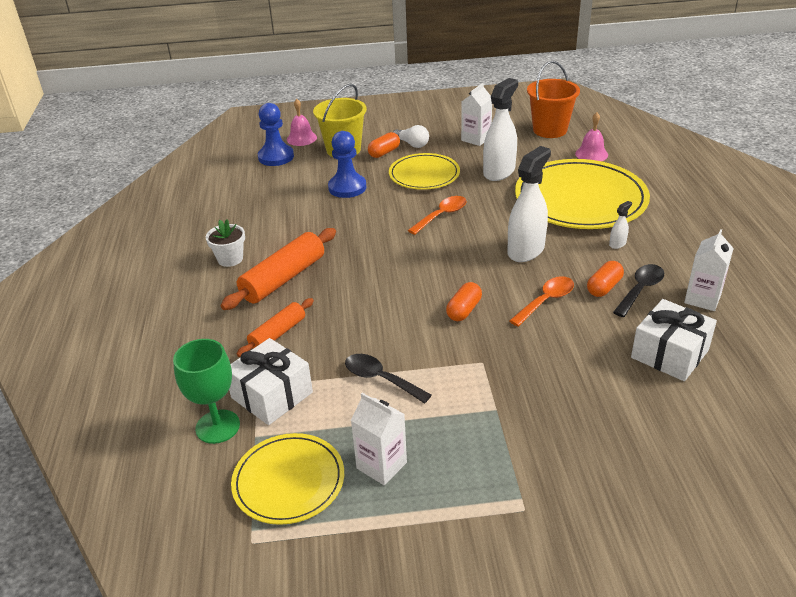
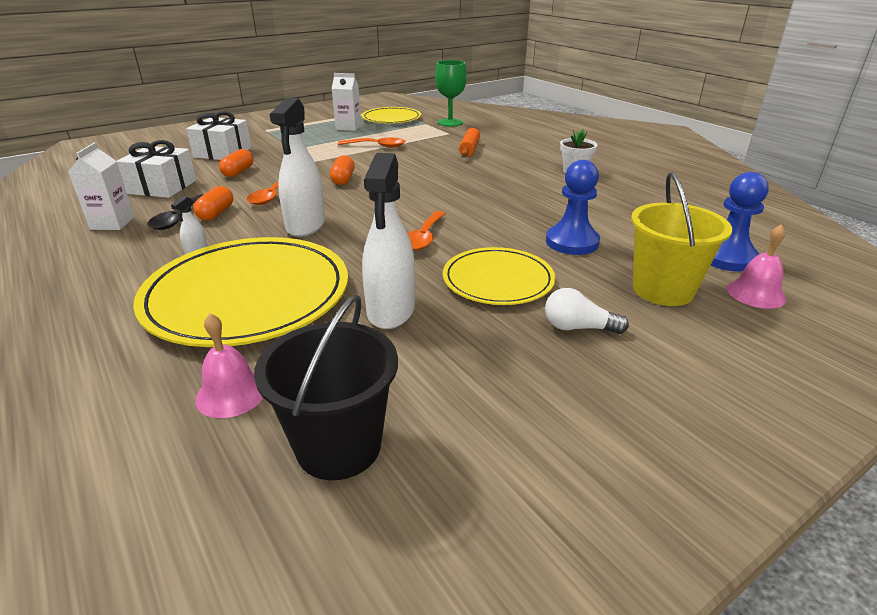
camera: 150 degrees right, 5 degrees down
(272, 395) = (436, 133): white gift -> white gift (223, 152)
(283, 278) = (511, 169): orange rolling pin -> none
(381, 379) = (377, 146): black spoon -> orange spoon
(384, 152) = (599, 300): orange capsule -> orange capsule (238, 172)
(476, 139) = (481, 371): white carton -> none
(550, 130) = (338, 446): orange bucket -> black bucket

